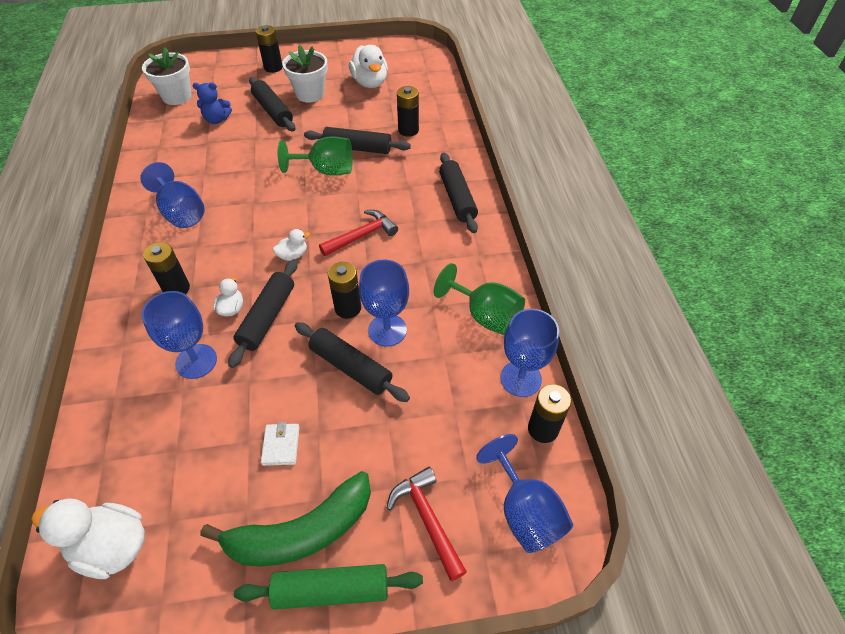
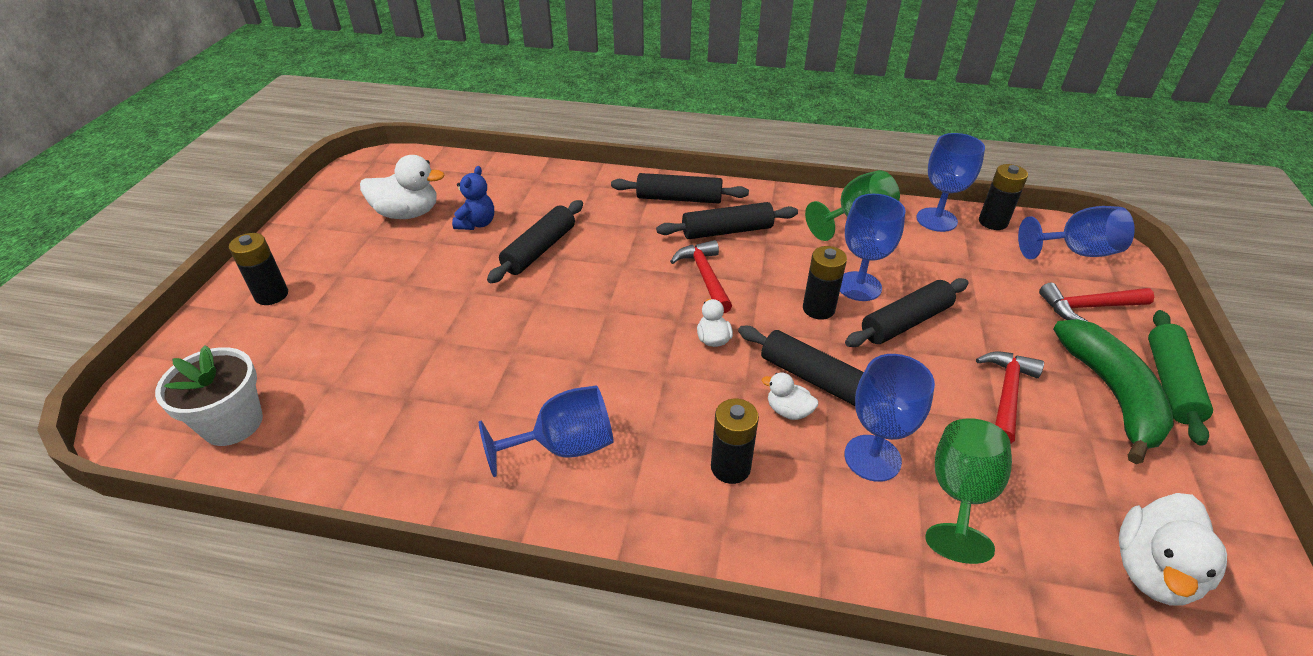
camera: 70 degrees left, 10 degrees down
(217, 120) = (354, 378): blue teddy bear -> blue teddy bear (477, 223)
(273, 111) = (388, 312): black rolling pin -> black rolling pin (727, 231)
(281, 445) = (1007, 394): white wallet -> red hammer
(310, 94) = (381, 269): white flower pot -> none
(326, 170) = (565, 283): green goblet -> green goblet (960, 495)
(408, 130) = (535, 205): black battery -> none

